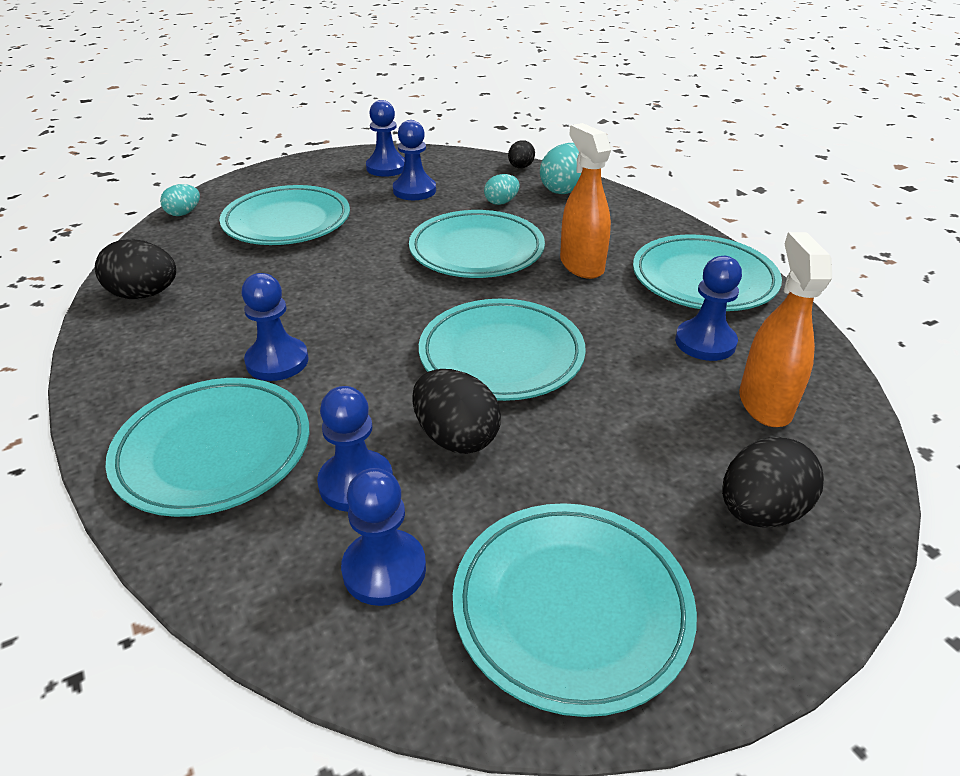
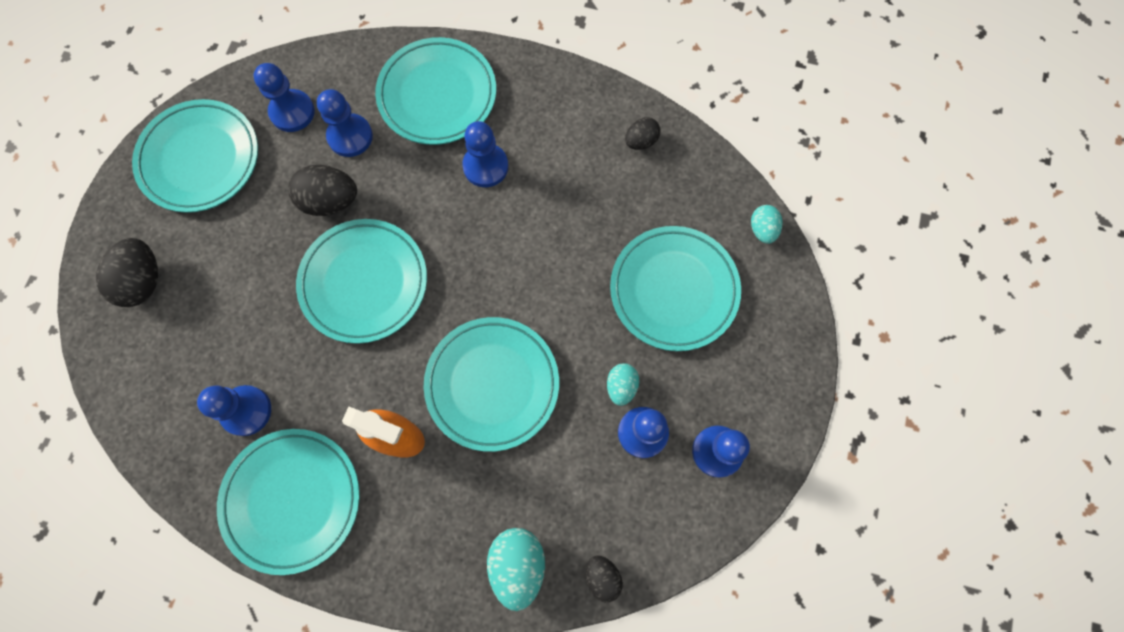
camera: 135 degrees right, 35 degrees up
(145, 295) = (641, 141): black egg -> black egg, size x0.60
(501, 202) = (550, 483): turquoise egg -> turquoise egg (621, 386)
(764, 404) = (177, 374): orange spray bottle -> none

